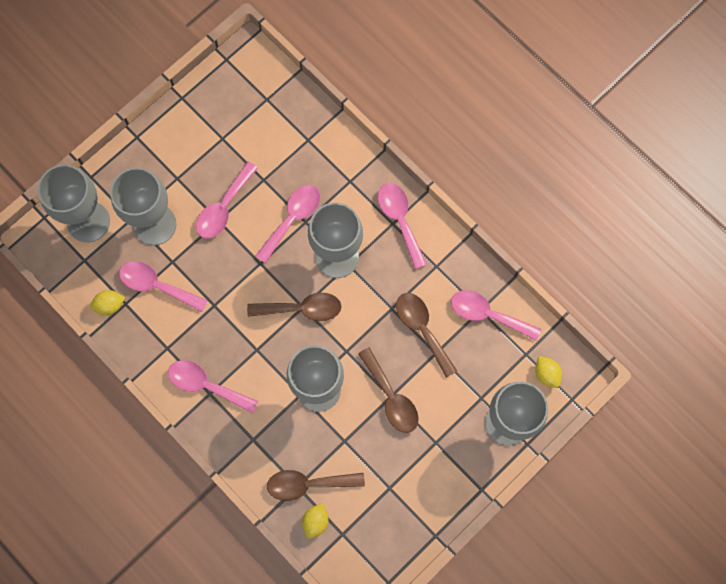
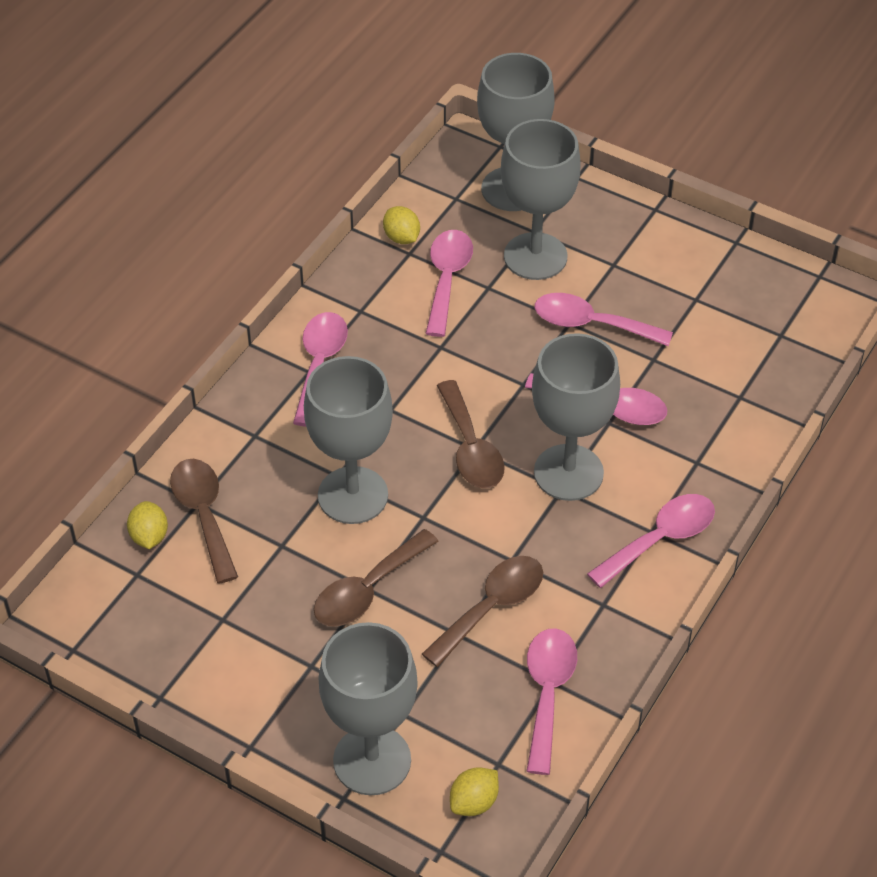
camera: 75 degrees right, 25 degrees down
(315, 521) = (149, 536): yellow lemon -> yellow lemon turned 75 degrees clockwise

